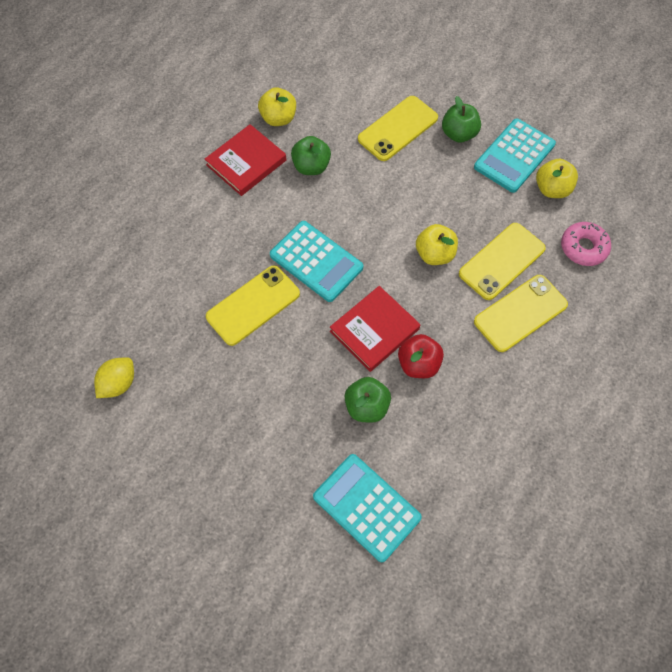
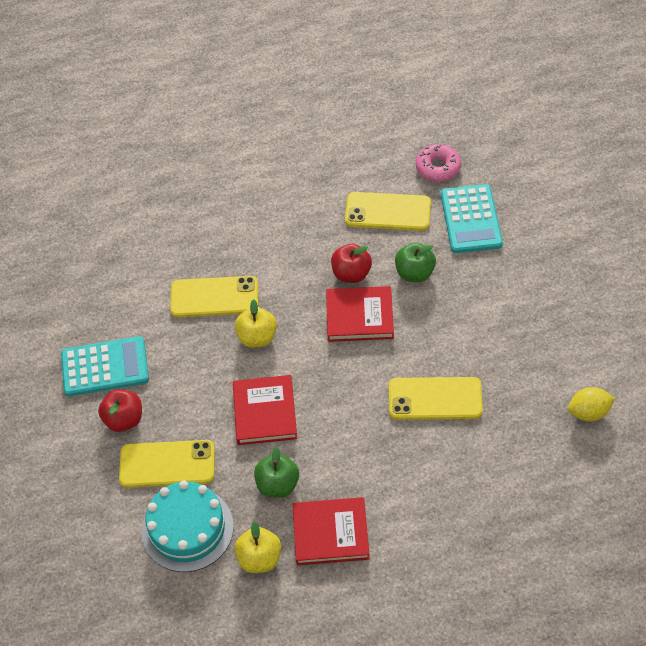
camera: 135 degrees left, 10 degrees down
(316, 261) = (353, 398): turquoise calculator -> none
(342, 103) = (187, 529): none -> turquoise cake
(369, 205) = (265, 412): none -> red book
(458, 134) = (124, 420): green apple -> red apple
(520, 313) = (244, 256): yellow phone -> yellow phone (388, 212)
(552, 189) = (111, 320): yellow apple -> none
(583, 247) = (145, 264): pink donut -> pink donut (438, 168)

